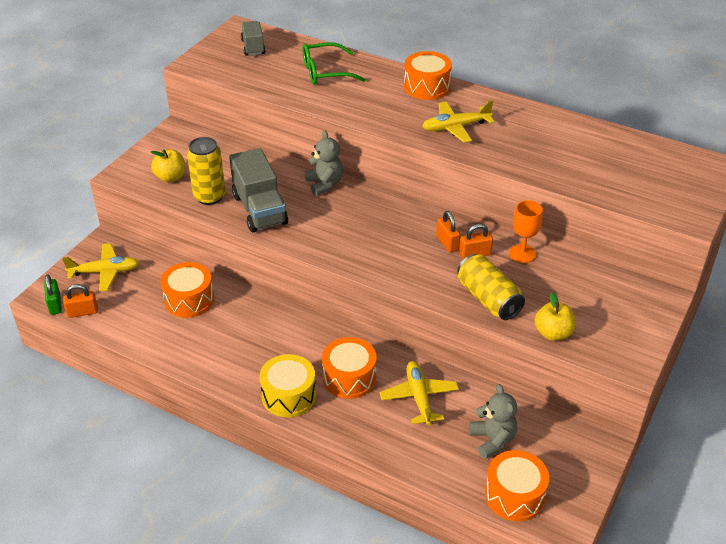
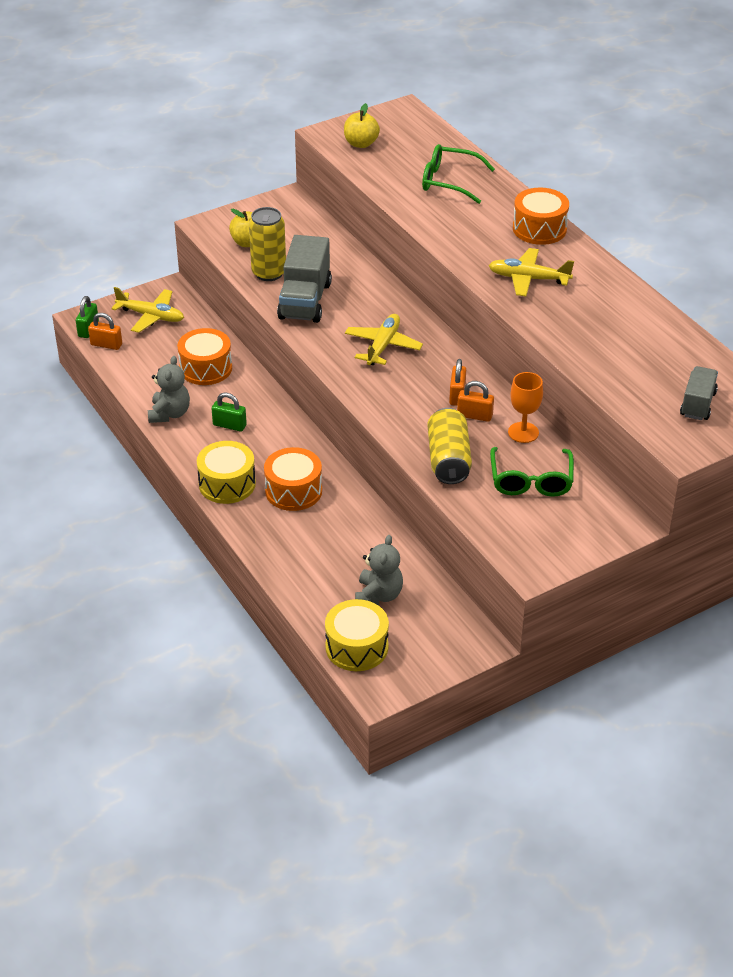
camera: 30 degrees right, 0 degrees up
(249, 342) = (229, 425): none -> green padlock
(253, 47) = (400, 134): grey truck -> grey truck (697, 404)
(324, 184) = (387, 298): grey teddy bear -> grey teddy bear (169, 414)
(419, 397) = (343, 533): yellow plane -> yellow plane (383, 346)
(514, 495) = (356, 647): orange drum -> yellow drum
(553, 333) = (481, 513): yellow apple -> yellow apple (361, 144)
(563, 290) = (531, 480): none -> green glasses

